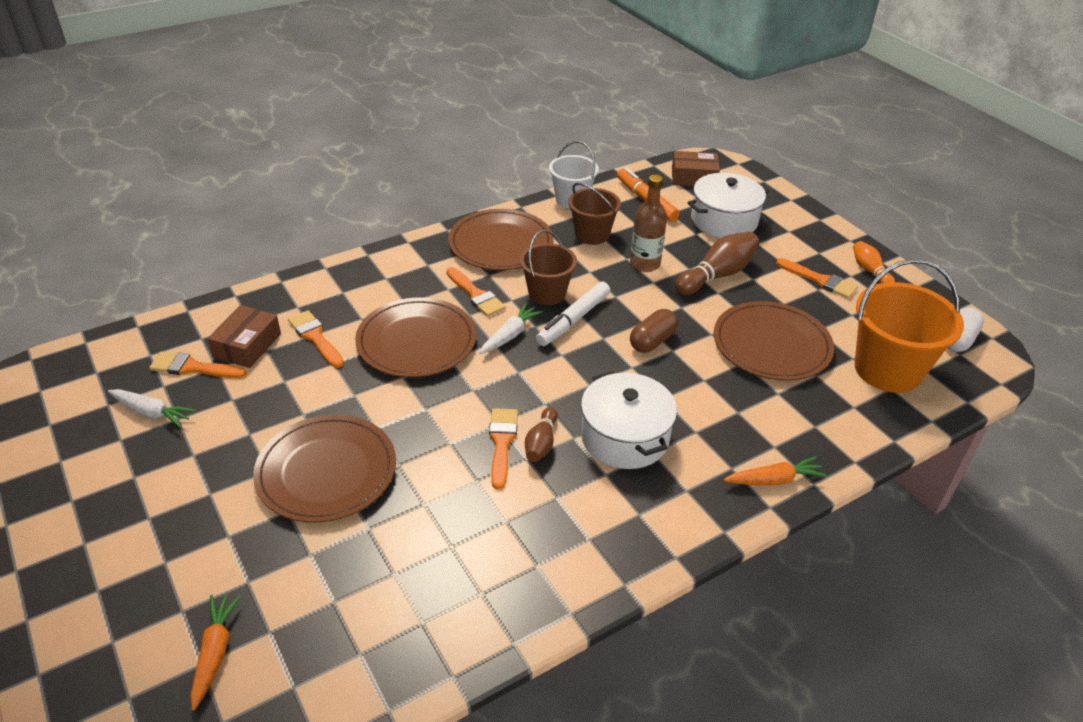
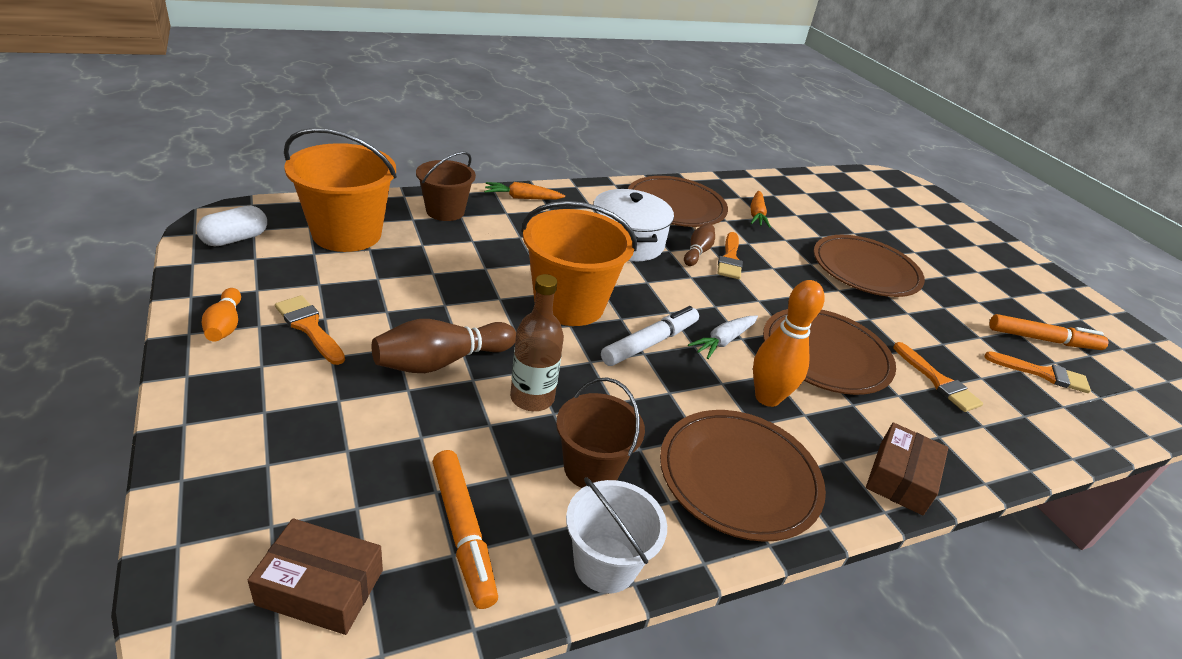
camera: 175 degrees left, 5 degrees down
(151, 412) = (1043, 340): white carrot -> orange marker
(215, 653) = (886, 208): orange carrot -> orange carrot (756, 214)
(247, 345) = (1006, 387): brown box -> brown box (900, 478)
(476, 295) = (767, 398): orange brush -> orange bowling pin
(547, 293) = (677, 382): brown bucket -> brown bucket (445, 211)
(652, 341) = (569, 304): brown capsule -> orange bucket
(724, 220) = (354, 454): white pot -> none
(771, 345) = (443, 275): brown plate -> brown plate (676, 206)

